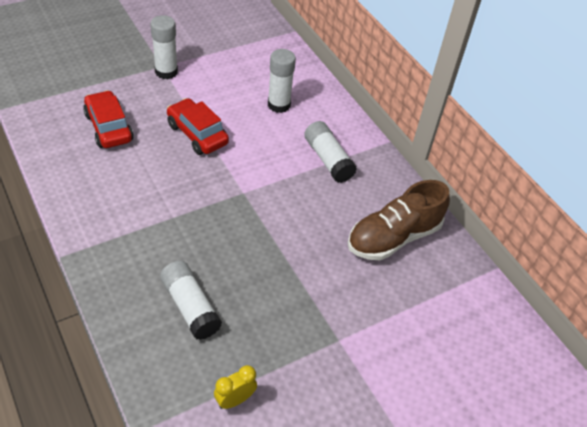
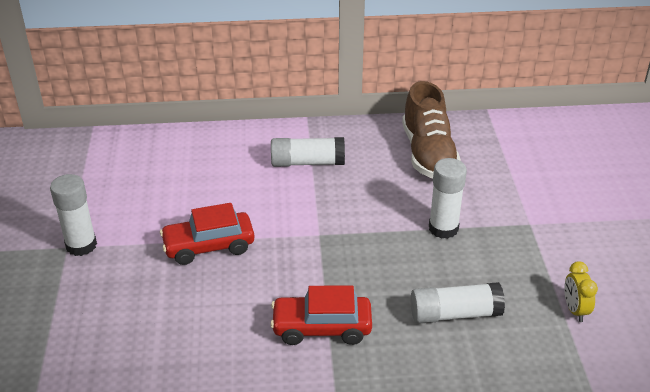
camera: 60 degrees left, 10 degrees down
(109, 127) = (145, 320): red car -> red car (321, 327)
(279, 105) = (205, 172): white glue stick -> white glue stick (443, 228)

